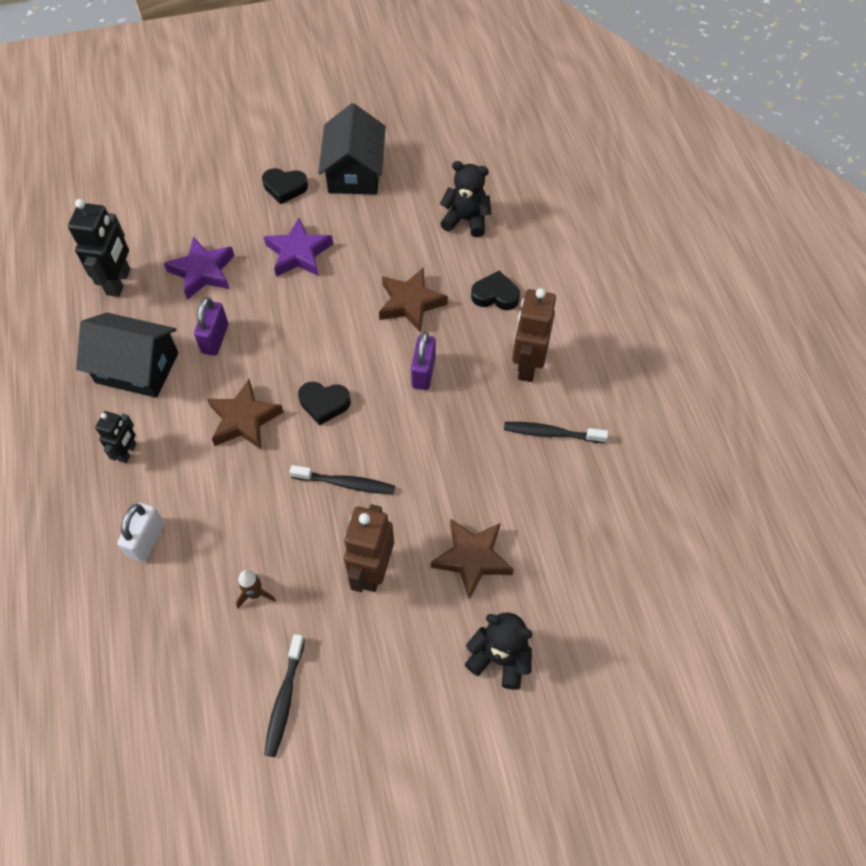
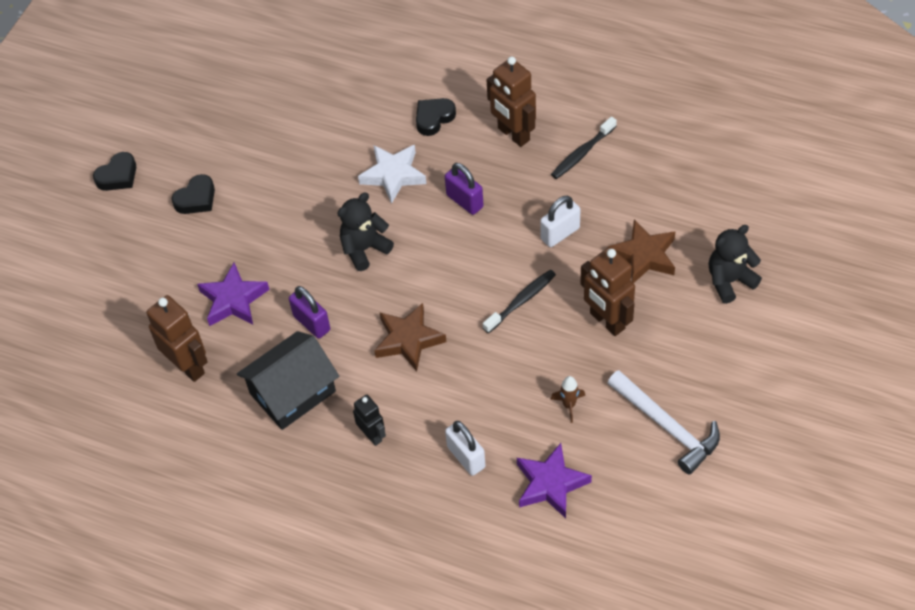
camera: 50 degrees left, 5 degrees down
(119, 282) = (188, 366): black robot -> brown robot
(284, 699) = (667, 426): black toothbrush -> white hammer
(298, 253) = (276, 224): purple star -> purple star (550, 484)
(324, 404) = (438, 279): black heart -> black heart (118, 176)
(354, 172) = (225, 142): black house -> none
(410, 303) = (393, 175): brown star -> white star
(444, 470) = (560, 233): none -> white padlock
(466, 220) = (345, 96): black teddy bear -> black teddy bear (364, 249)

